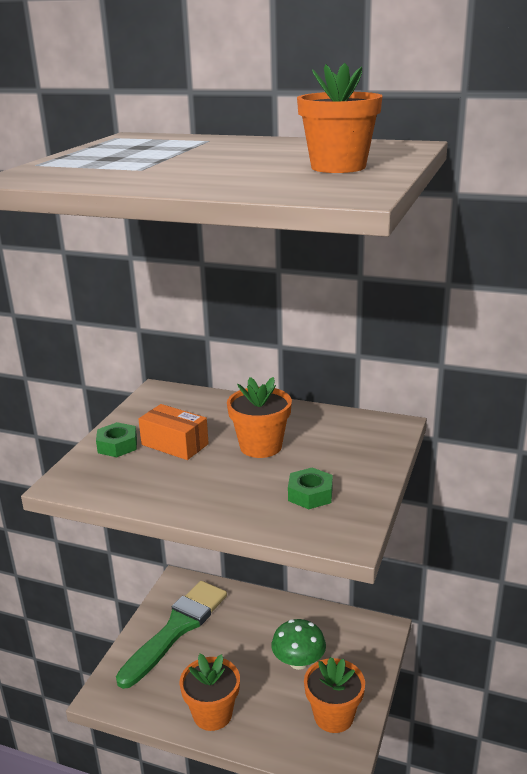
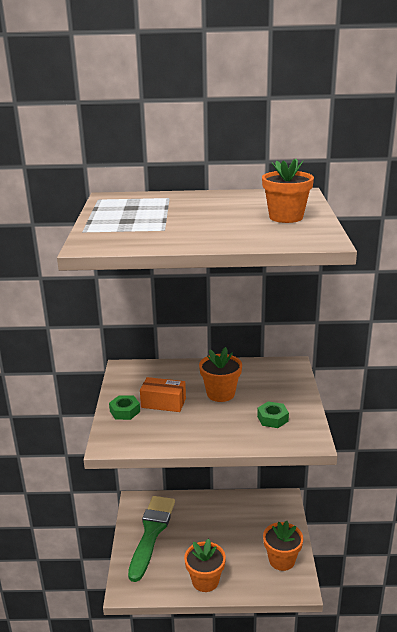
camera: 20 degrees left, 0 degrees up
(298, 662) = (243, 532): green mushroom -> none

